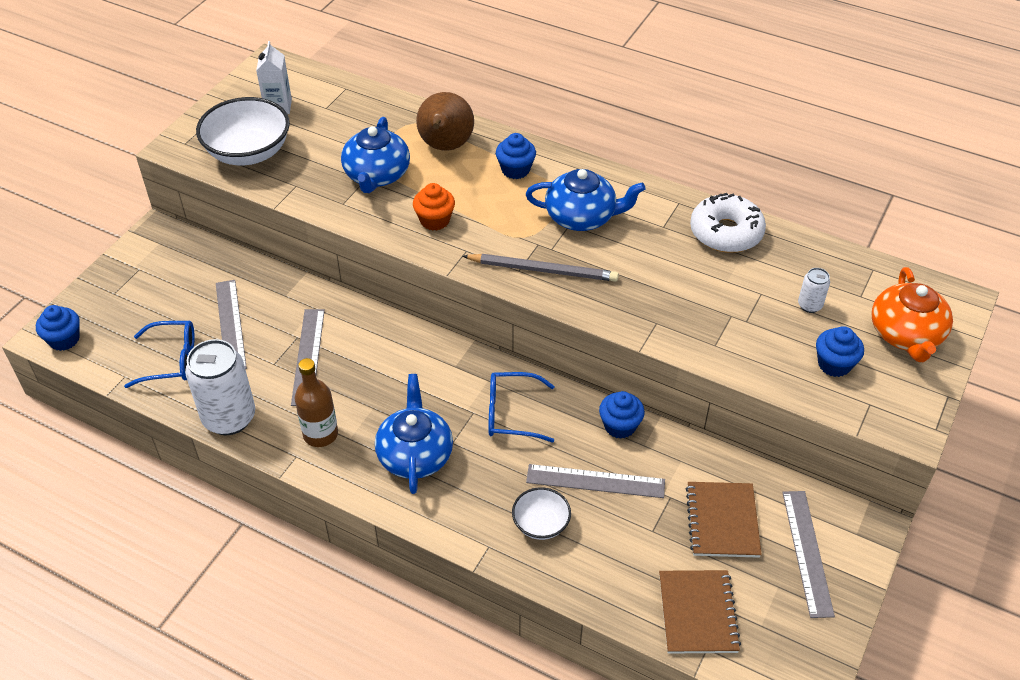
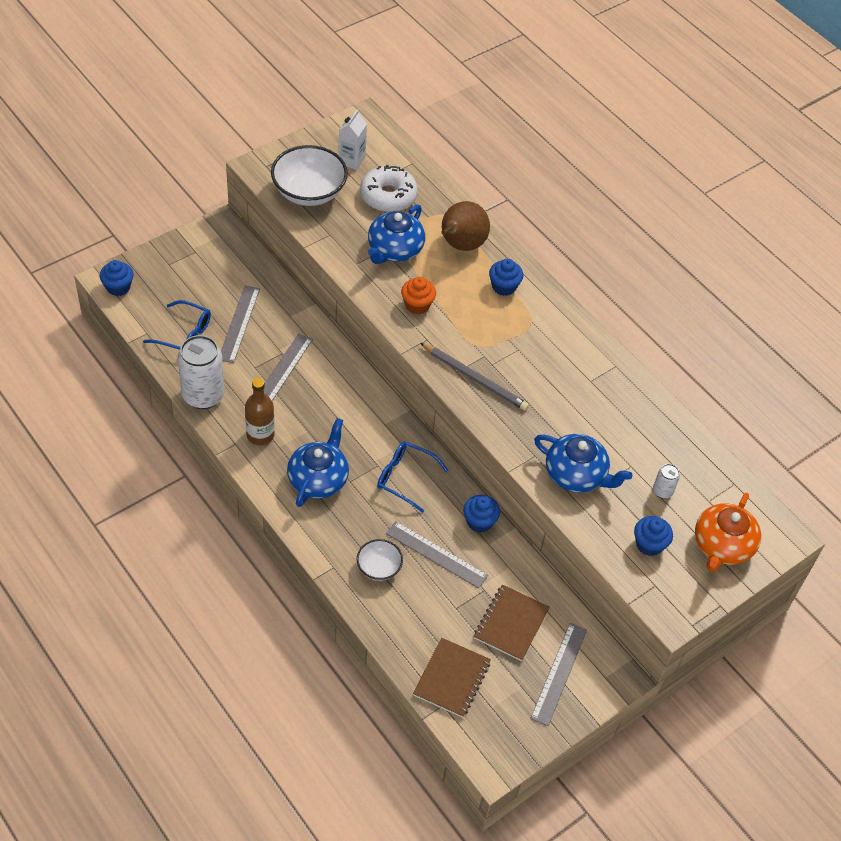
camera: 20 degrees right, 5 degrees up
(582, 217) = (531, 347): blue teapot -> blue teapot (576, 475)
(726, 232) = (636, 406): white donut -> white donut (388, 196)

